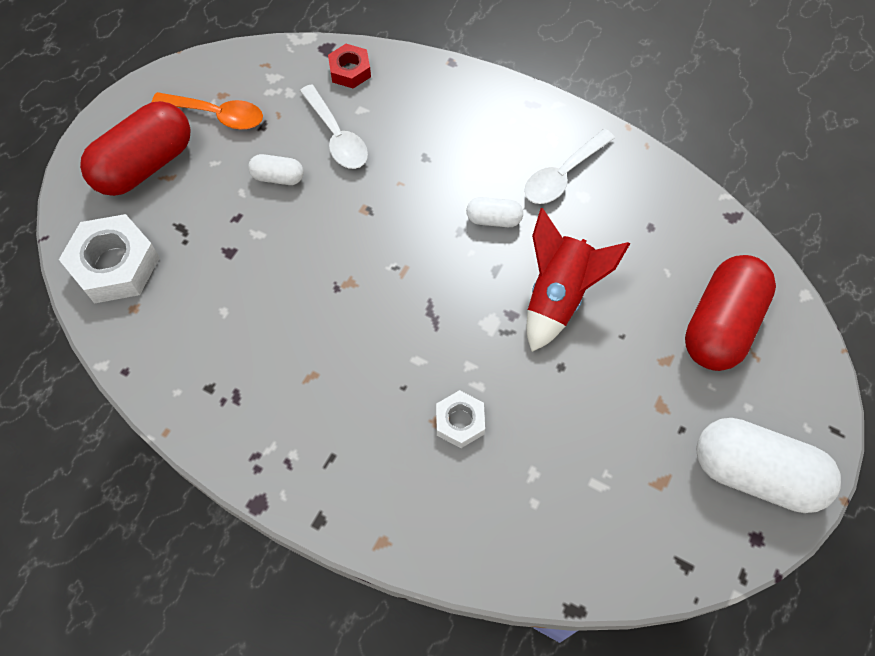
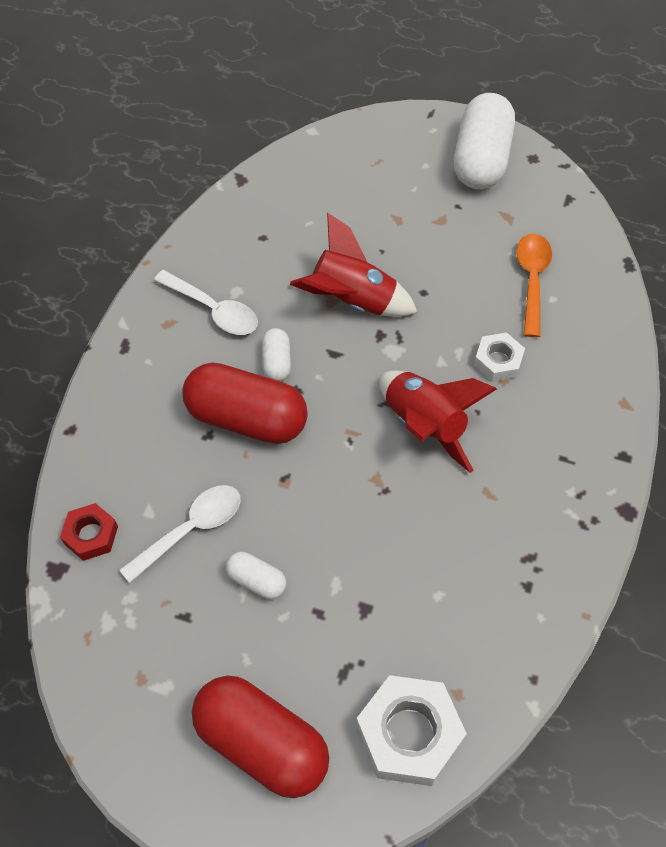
camera: 100 degrees left, 5 degrees down
(217, 115) = (174, 675): orange spoon -> orange spoon (532, 280)
(278, 177) = (256, 580): white capsule -> white capsule turned 60 degrees counterclockwise
(397, 334) = (425, 425): none -> red rocket
(721, 325) = (354, 184): red capsule -> red capsule (246, 418)

